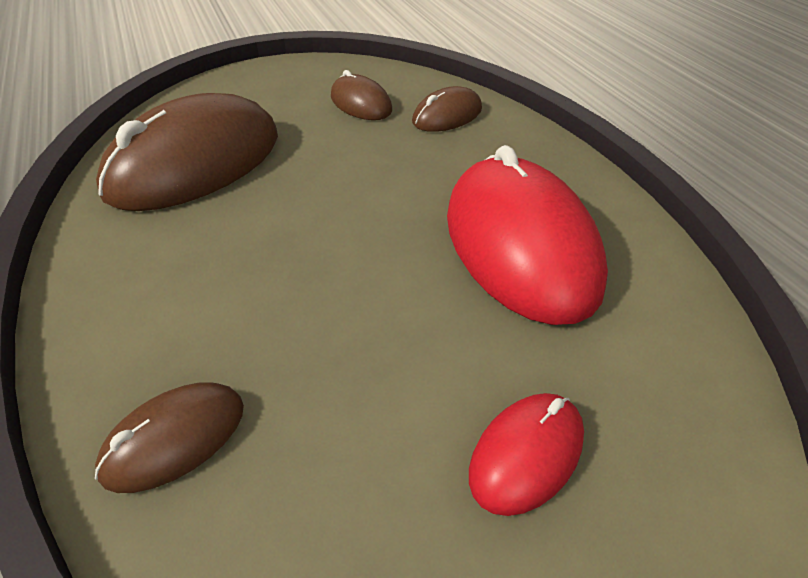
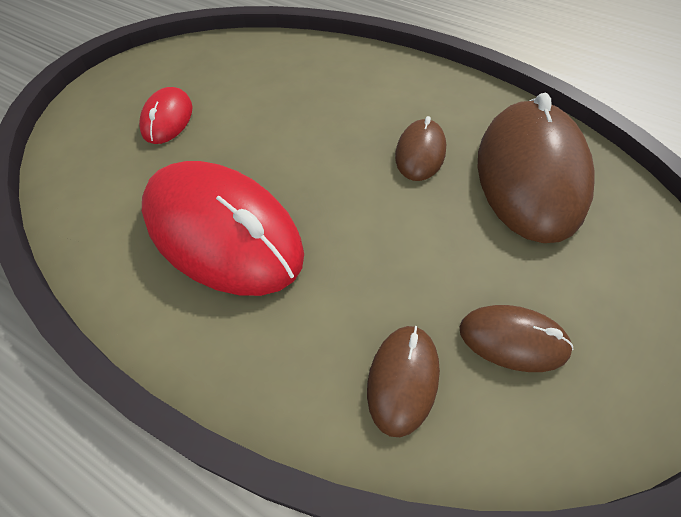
camera: 145 degrees right, 10 degrees up
(174, 438) = (323, 61): brown mouse -> brown mouse (420, 153)

